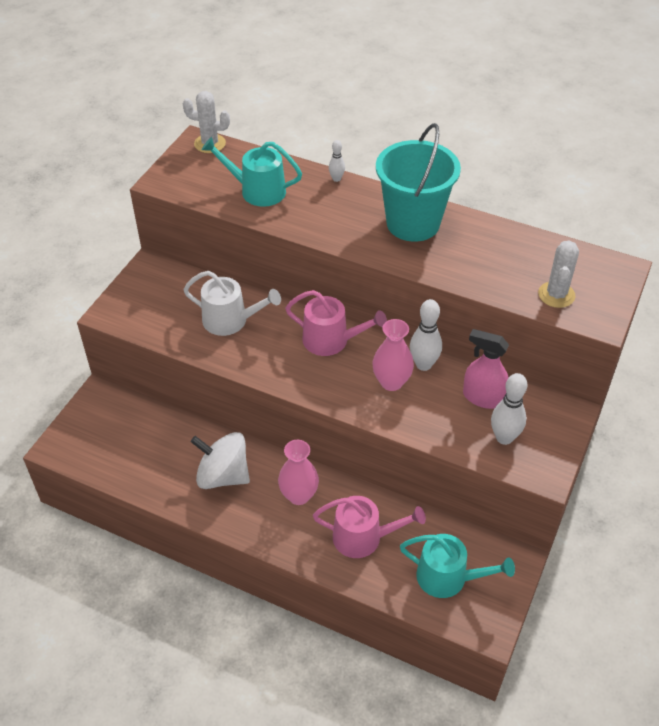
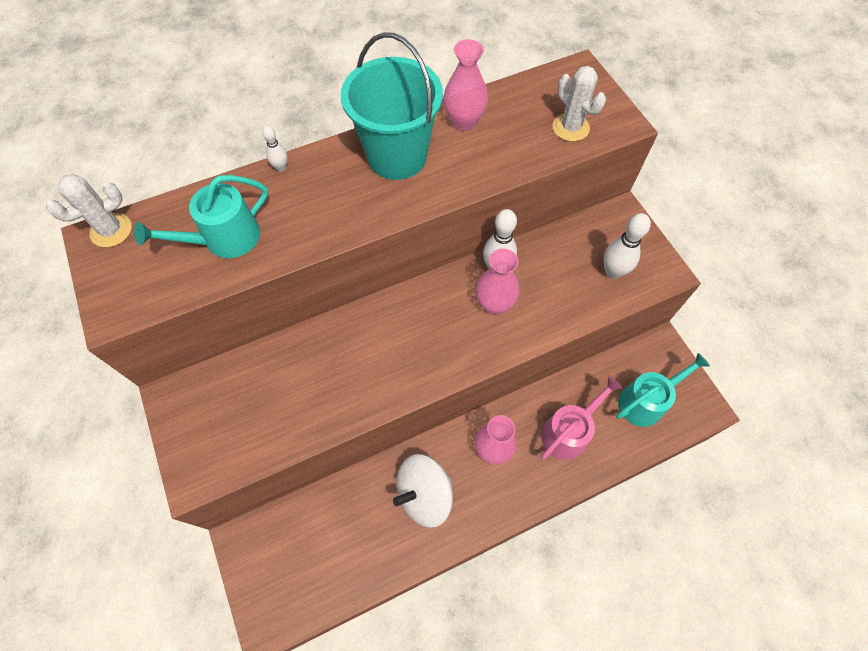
camera: 50 degrees left, 15 degrees up
(230, 320) = (311, 375): white watering can -> none
(331, 340) = (410, 313): pink watering can -> none
(483, 397) = (563, 255): pink spray bottle -> none
(486, 237) = (464, 121): none -> pink vase

